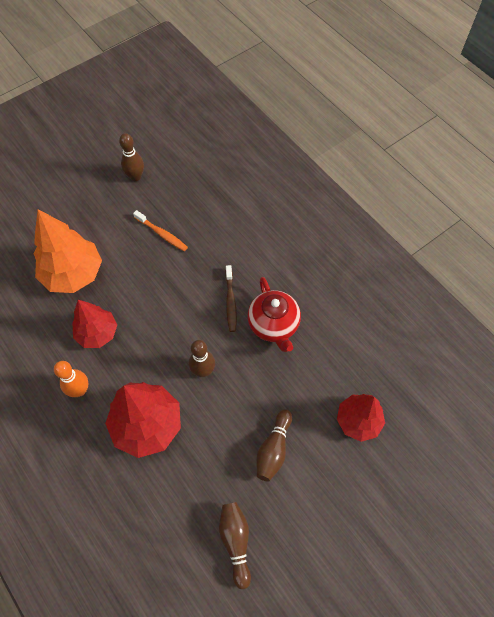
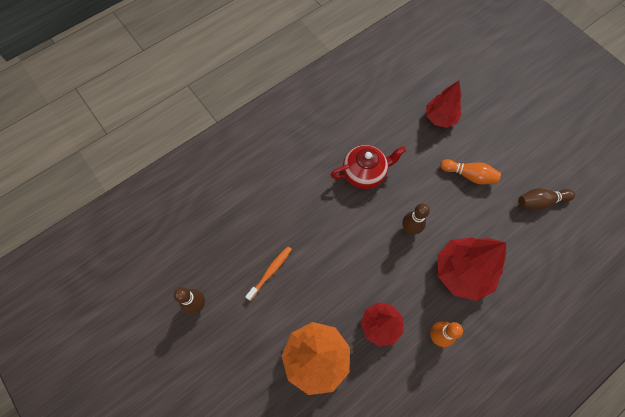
camera: 90 degrees left, 5 degrees up
(230, 302) = (344, 207): brown toothbrush -> none
(273, 449) = (469, 175): brown bowling pin -> orange bowling pin

